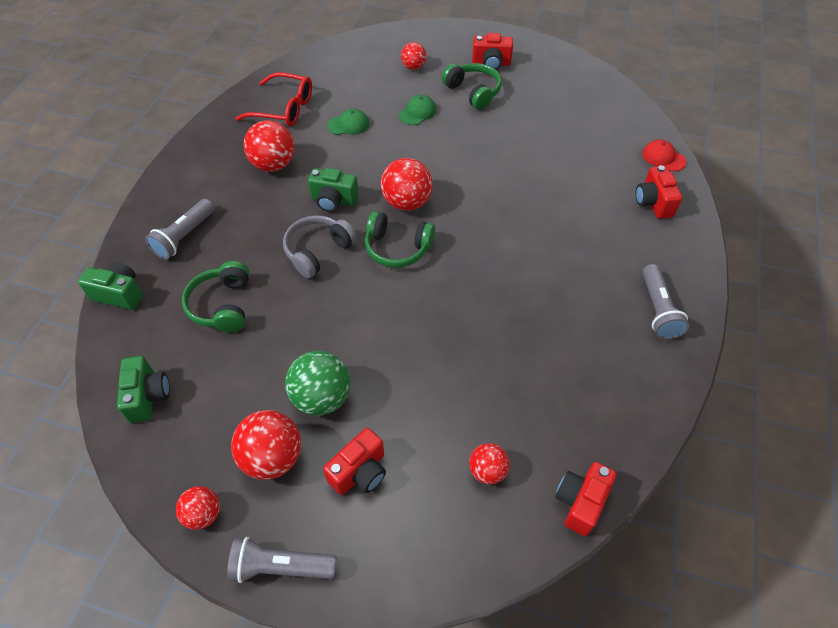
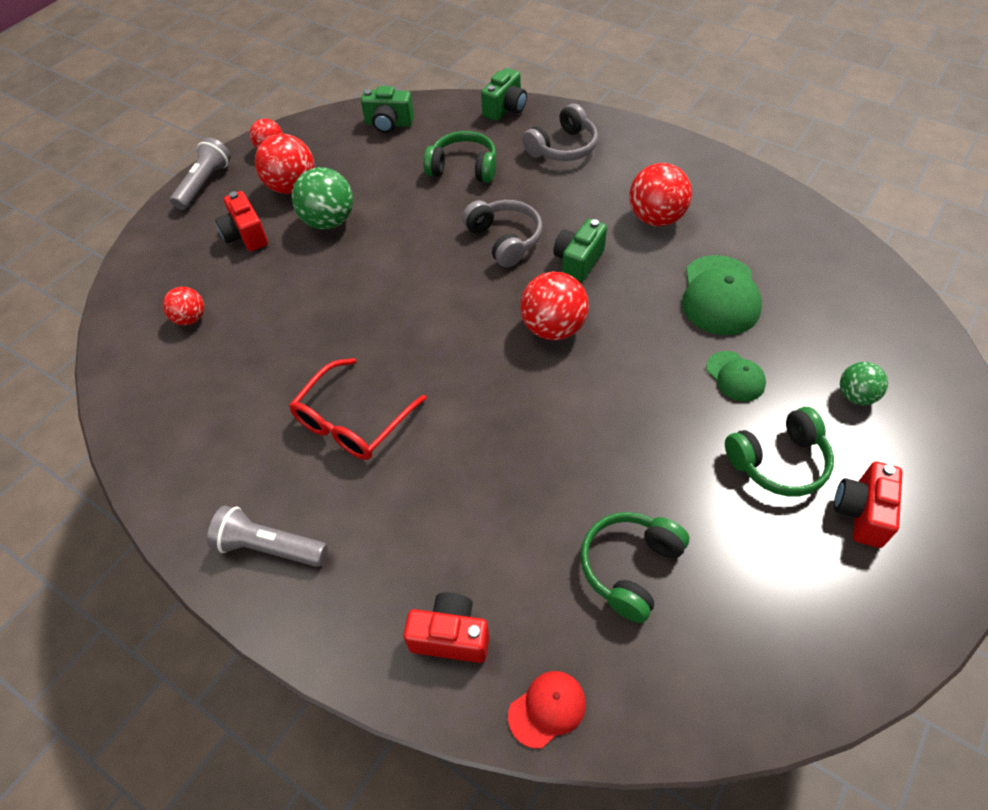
camera: 110 degrees right, 0 degrees up
(184, 236) = (563, 147): grey flashlight -> grey headphones
(283, 109) = (764, 237): red glasses -> red glasses (353, 421)
(348, 125) = (720, 295): green cap -> green cap, size x1.76
(397, 248) = (483, 305): green headphones -> green headphones (630, 568)
(413, 67) = (855, 396): red ball -> green ball
(580, 502) = (117, 378): red camera -> none

